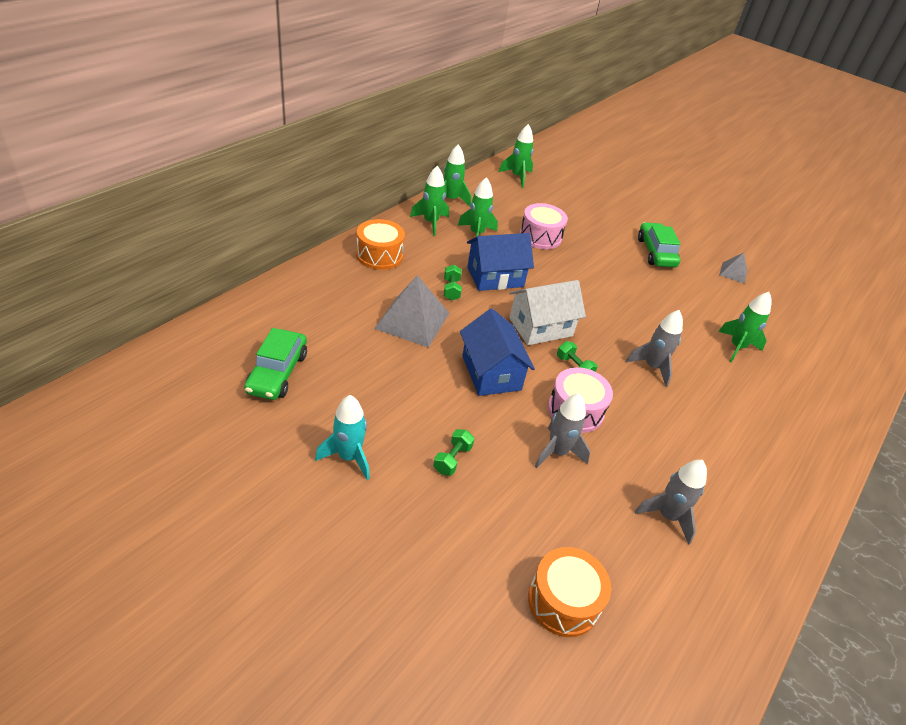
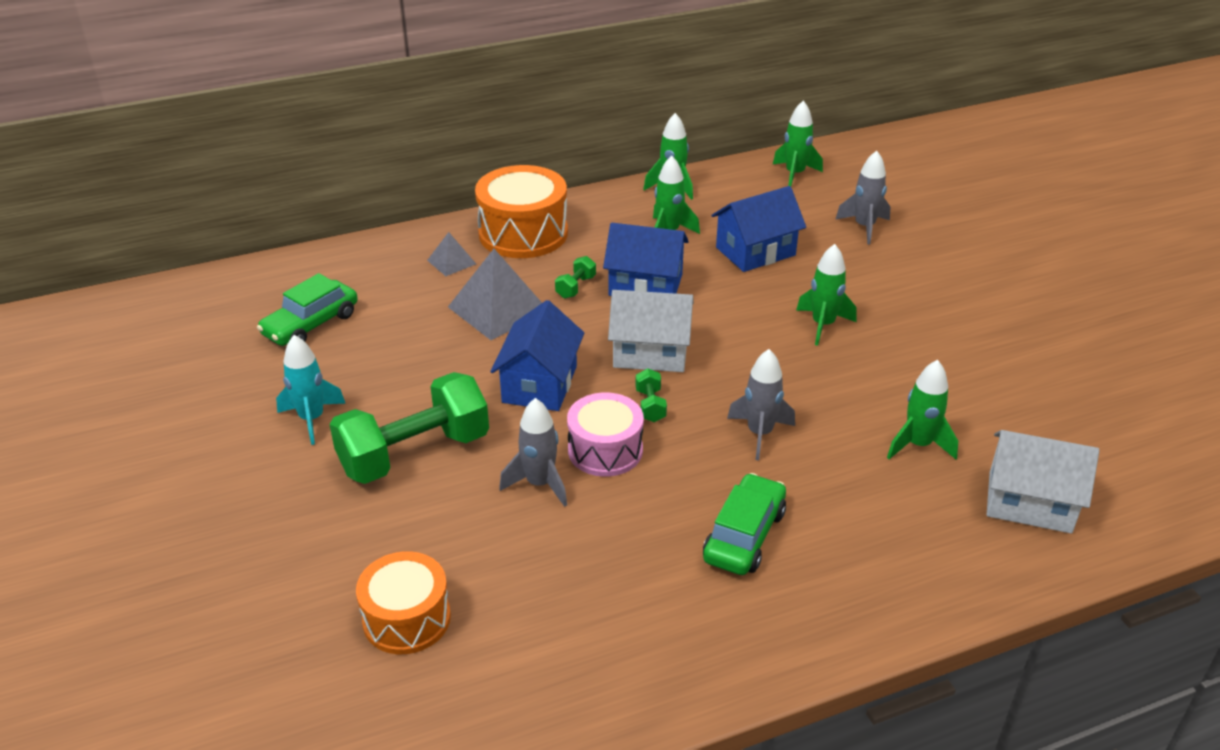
camera: 35 degrees right, 5 degrees down
(379, 255) = (523, 233): orange drum -> orange drum, size x1.50
(431, 223) = (620, 209): green rocket -> green rocket (823, 325)
(452, 459) = (414, 454): green dumbbell -> green dumbbell, size x2.48
(540, 236) = (755, 251): pink drum -> blue house
(656, 252) = (915, 303): green car -> green car (744, 536)
(667, 516) = (610, 589): grey rocket -> grey rocket (864, 227)
(733, 273) = (1020, 354): grey pyramid -> grey pyramid (451, 262)
(816, 367) = (1029, 502): none -> white house

